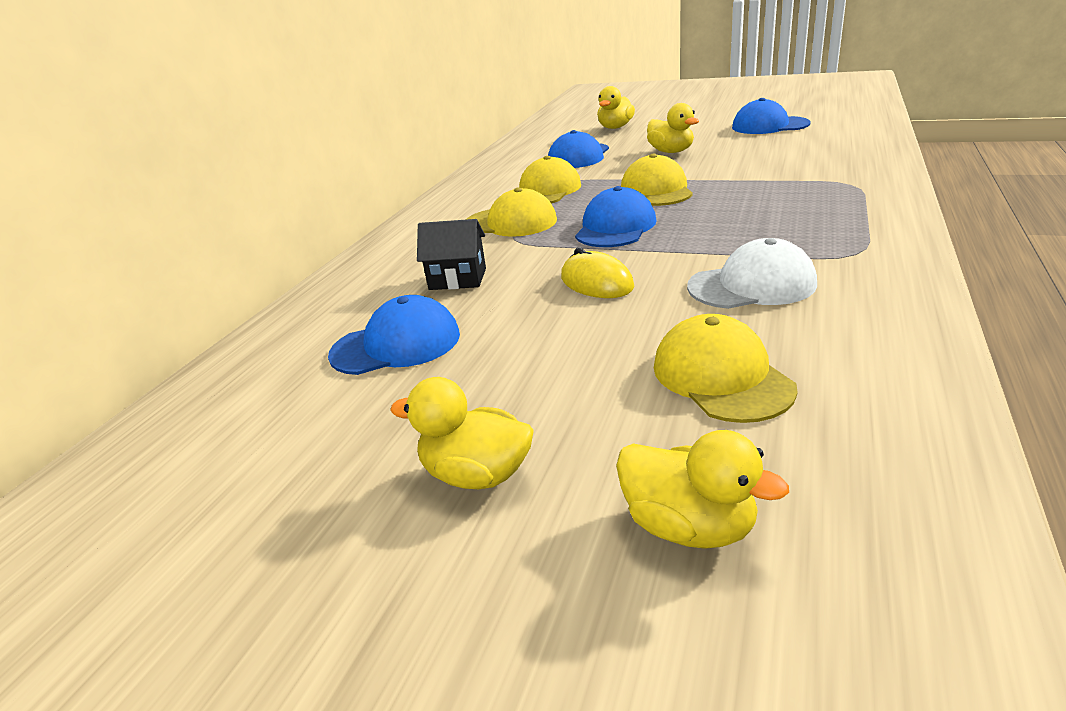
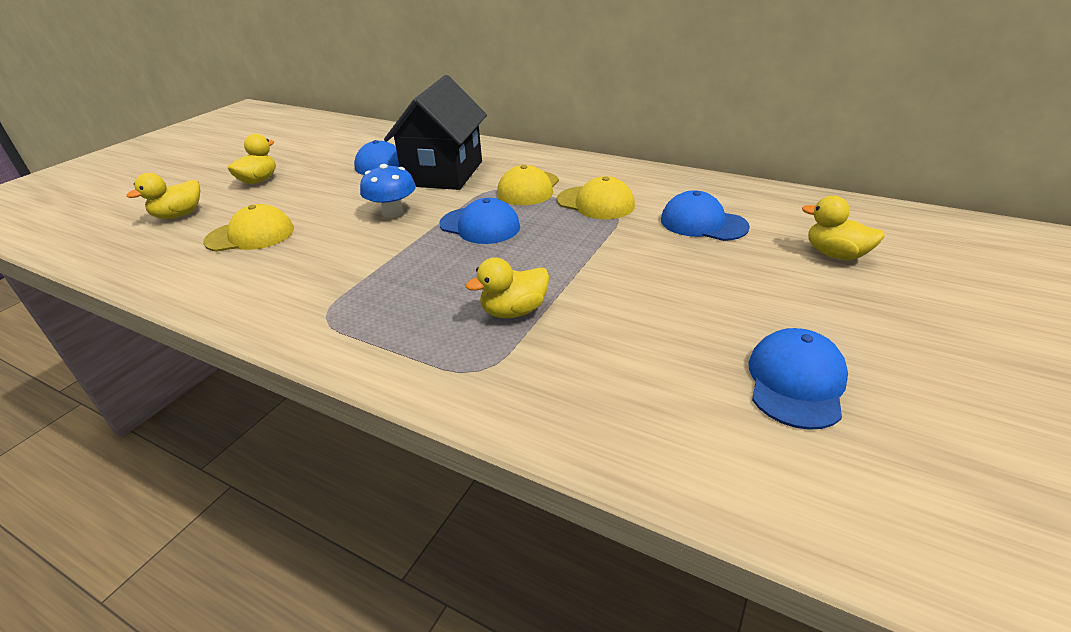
camera: 95 degrees right, 5 degrees up
(457, 279) = (444, 173): black house -> black house, size x2.16
(596, 282) = (393, 212): yellow mouse -> blue mushroom
(656, 190) = (555, 252): yellow cap -> none
(671, 152) = (690, 278): yellow duck -> yellow duck (514, 311)
(752, 285) = (328, 262): white cap -> none

